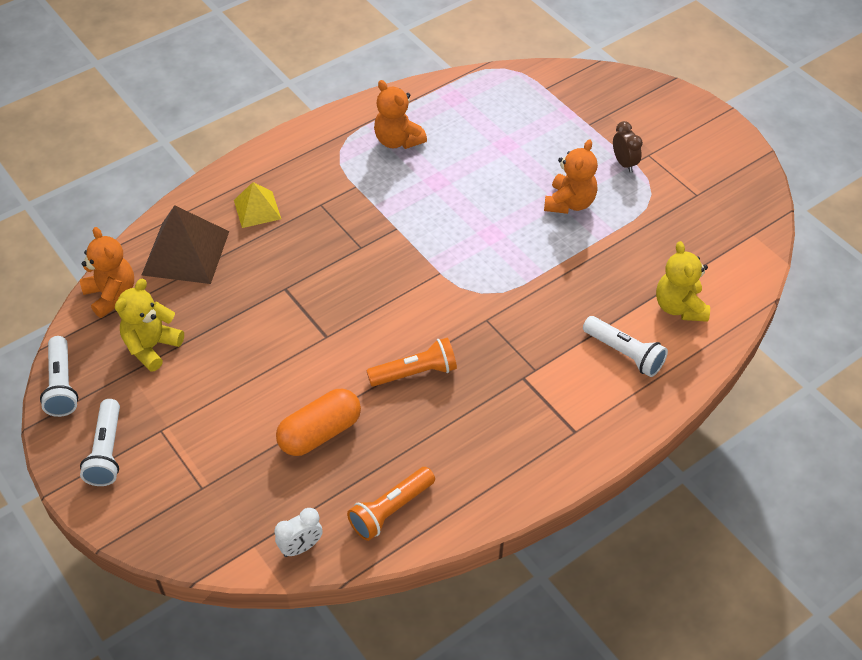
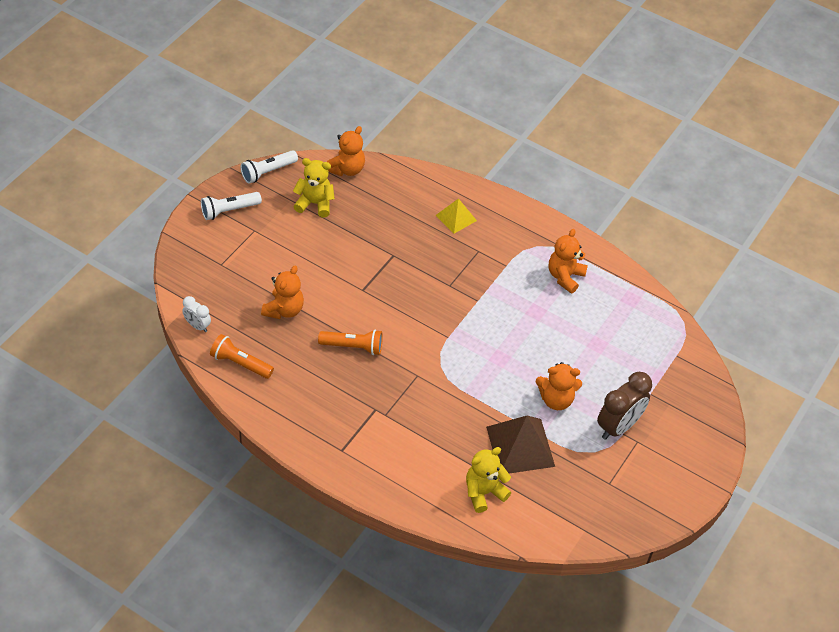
camera: 65 degrees right, 0 degrees up
(185, 253) = (399, 193): brown pyramid -> brown pyramid (520, 446)
(320, 433) = (284, 310): orange capsule -> orange teddy bear
(415, 373) = (353, 347): orange flashlight -> orange flashlight turned 45 degrees counterclockwise
(624, 163) = (618, 426): brown clock -> brown clock, size x1.85
(624, 353) = (423, 466): white flashlight -> none

